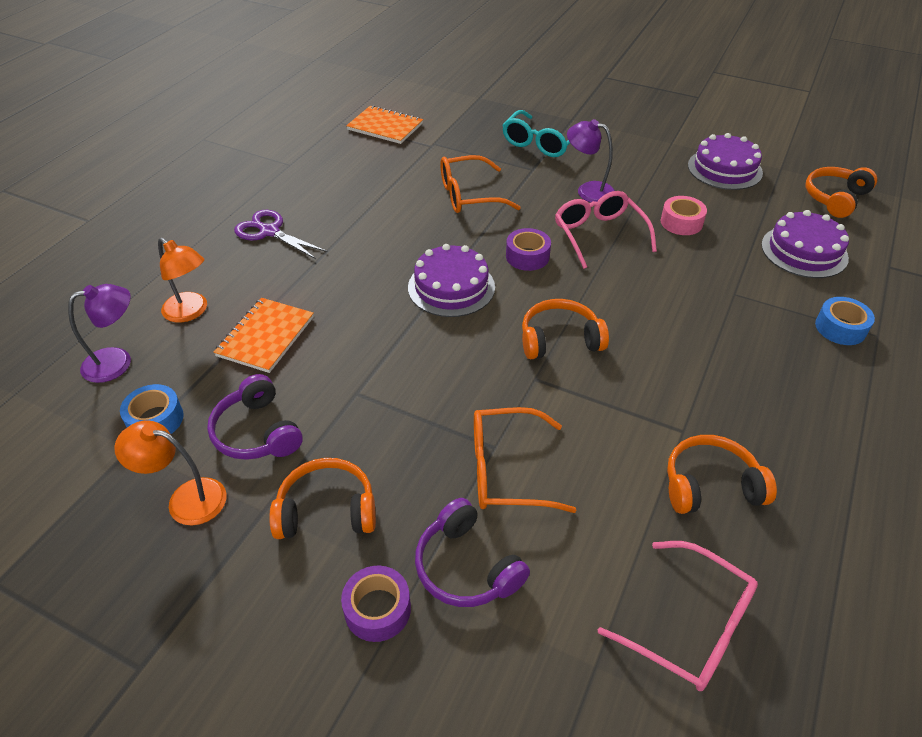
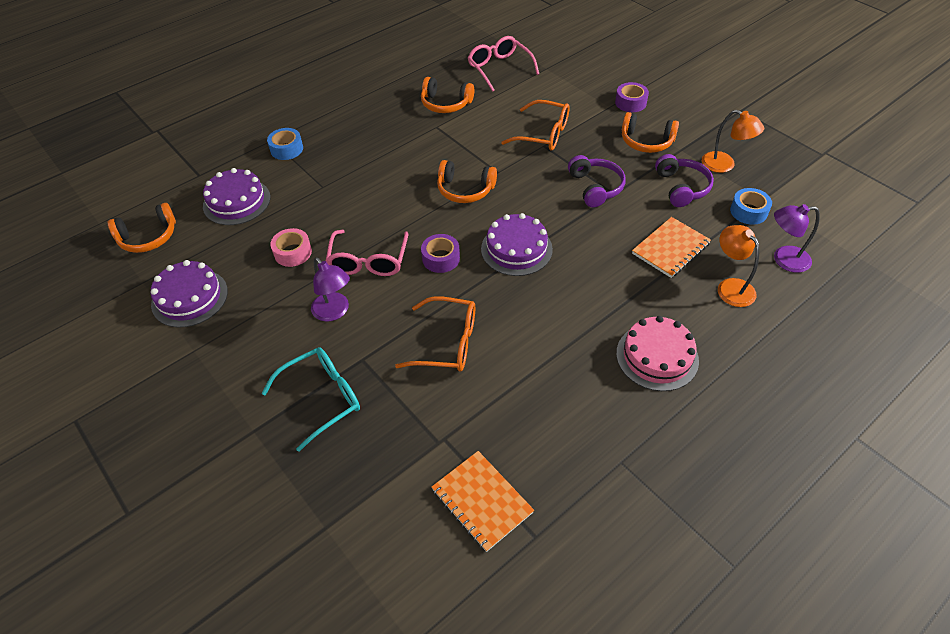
camera: 155 degrees left, 5 degrees up
(269, 232) = (657, 356): purple scissors -> pink cake
(466, 567) = (584, 106): purple headphones -> purple headphones (595, 187)

